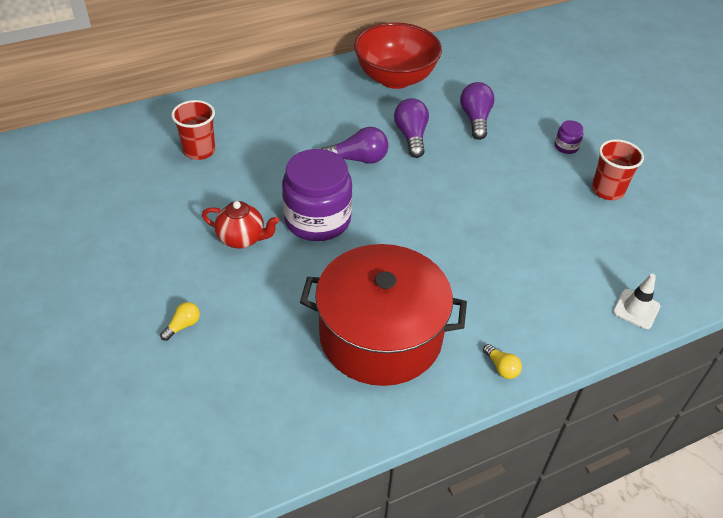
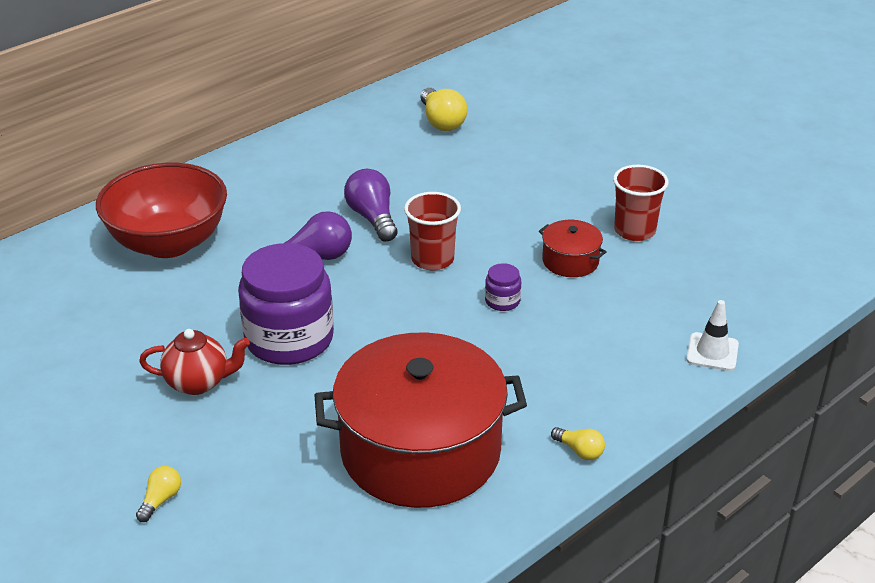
camera: 15 degrees left, 10 degrees down
(199, 151) = (96, 291): red cup -> red cup (432, 259)
(395, 78) = (326, 154): red bowl -> red bowl (168, 243)
(475, 119) = (446, 182): purple light bulb -> none
(489, 69) = (441, 121): none -> yellow light bulb
(548, 204) = (570, 261): none -> red pot
(566, 147) = (568, 192): purple jar -> purple jar (502, 301)

